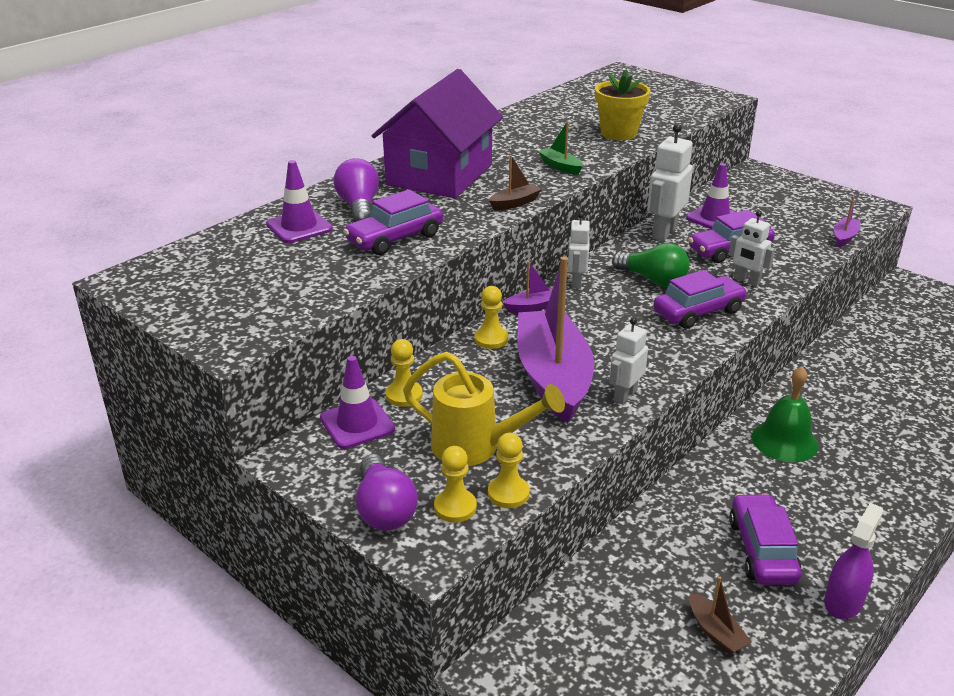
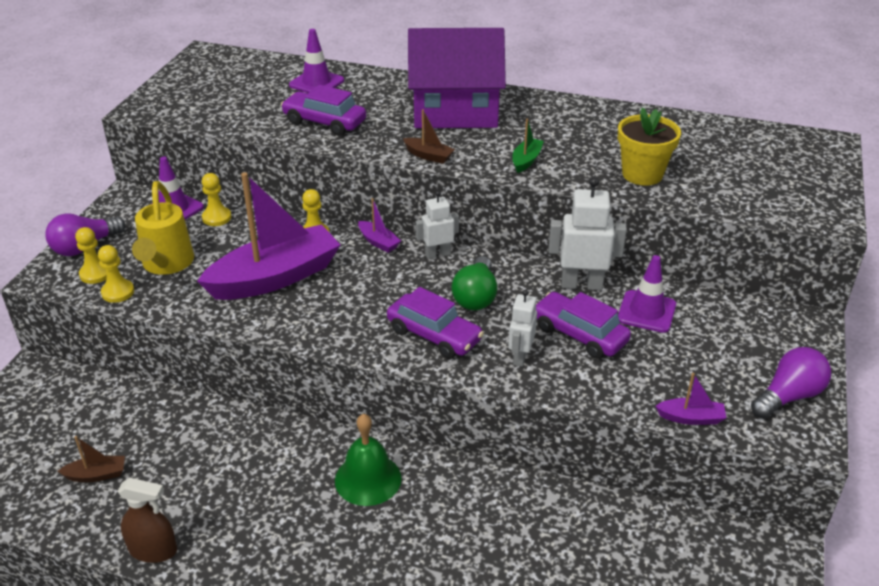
camera: 65 degrees right, 5 degrees up
(359, 207) = (366, 95): purple light bulb -> purple light bulb (788, 396)
(625, 395) = (268, 319): white robot -> none
(715, 632) = (96, 475): brown boat -> brown boat turned 135 degrees counterclockwise
(762, 550) = (201, 487): purple car -> none
(843, 601) = (153, 550): purple spray bottle -> brown spray bottle

